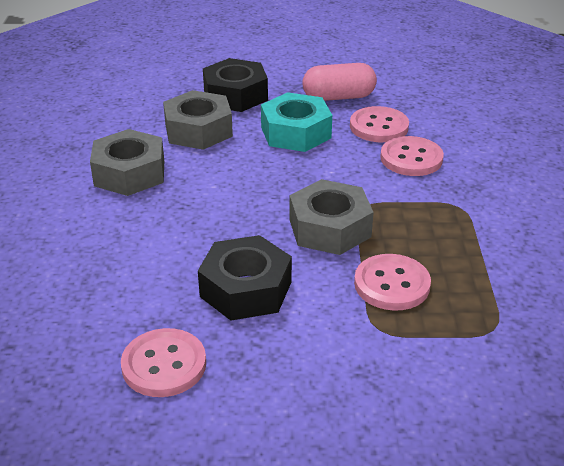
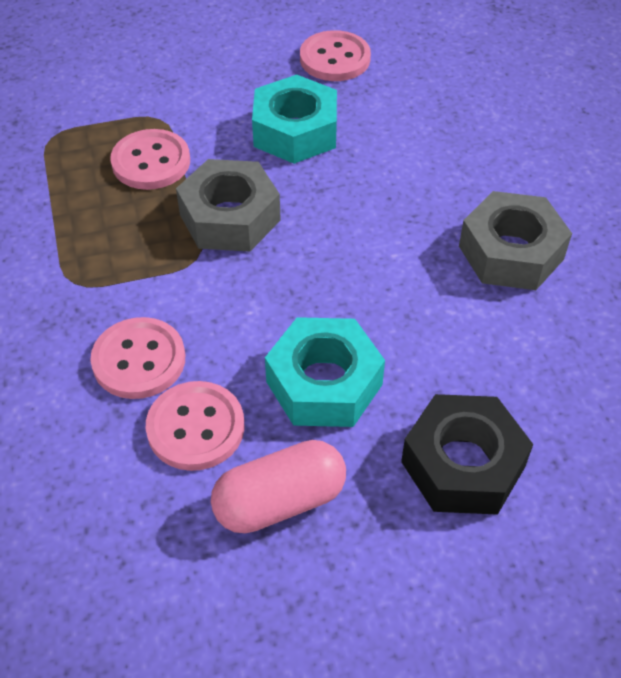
camera: 165 degrees right, 15 degrees up
(198, 130) = (472, 356): grey nut -> none
(246, 289) = (295, 131): black nut -> turquoise nut

